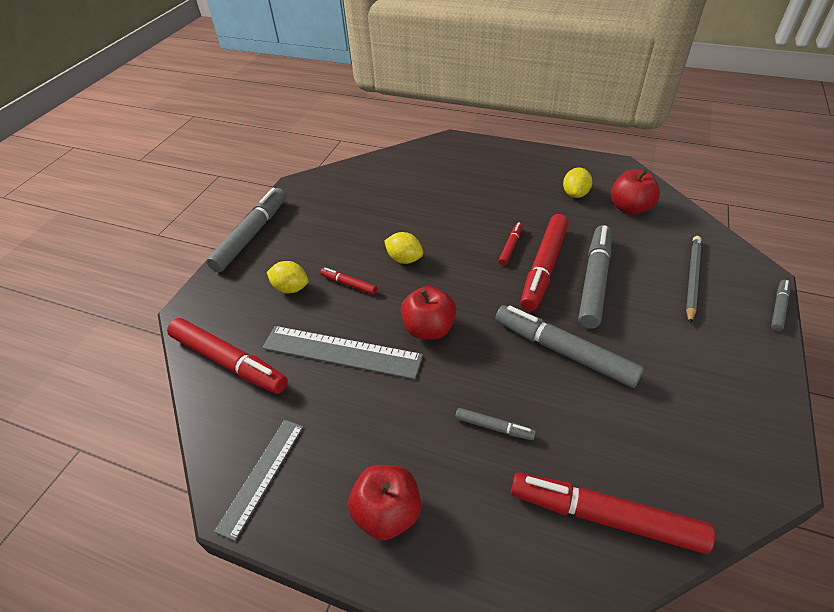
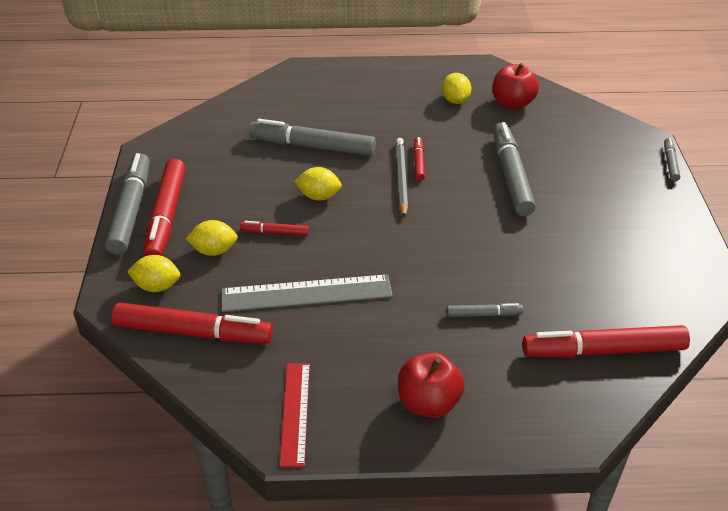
camera: 25 degrees left, 5 degrees down
(228, 309) = (157, 286): none -> yellow lemon
(262, 476) = (295, 413): grey ruler -> red ruler
(429, 329) = (380, 252): red apple -> none
(543, 267) = (459, 174): red marker -> red marker (166, 216)
(563, 351) = (512, 240): grey marker -> grey marker (312, 146)
(692, 278) = (593, 155): grey pencil -> grey pencil (401, 178)

